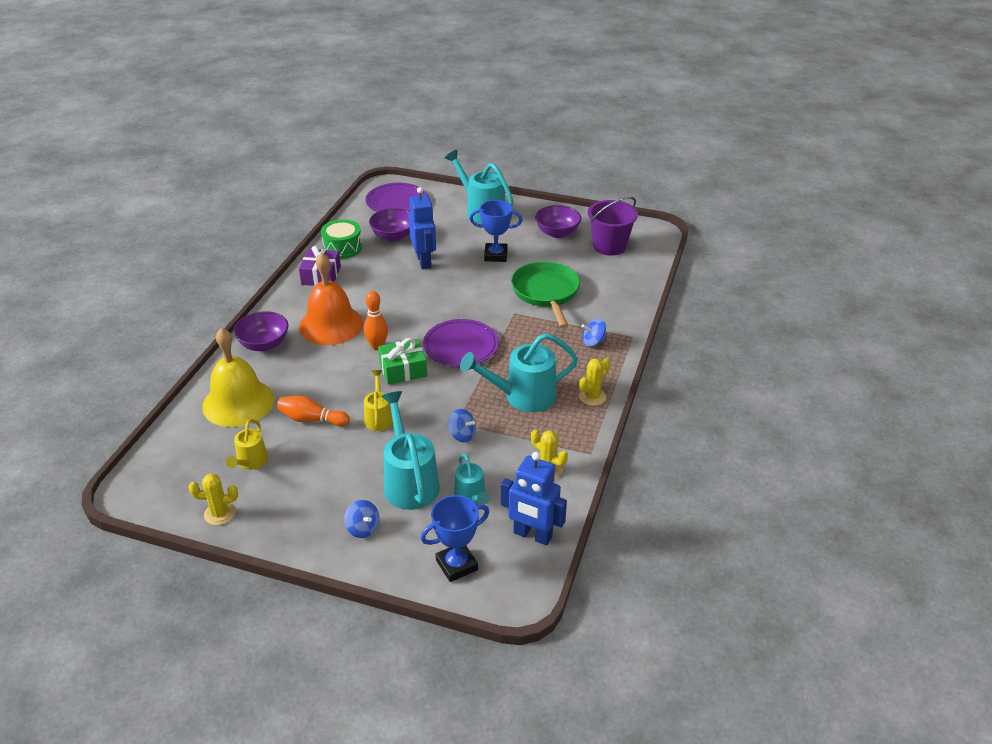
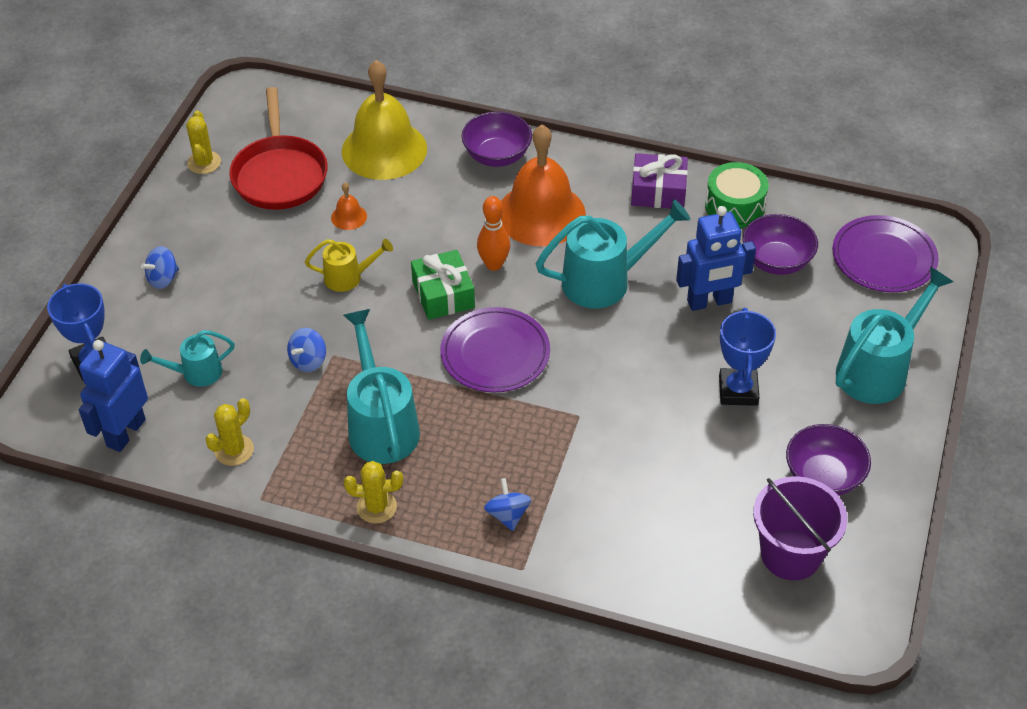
camera: 90 degrees right, 10 degrees up
(250, 462) = (279, 174): yellow watering can -> red pan
(312, 419) = (349, 217): orange bowling pin -> orange bell
(409, 481) = (232, 313): turquoise watering can -> turquoise watering can (606, 280)
(546, 293) = (636, 457): green pan -> none
(592, 397) = (376, 507): yellow cactus -> yellow cactus turned 45 degrees counterclockwise

